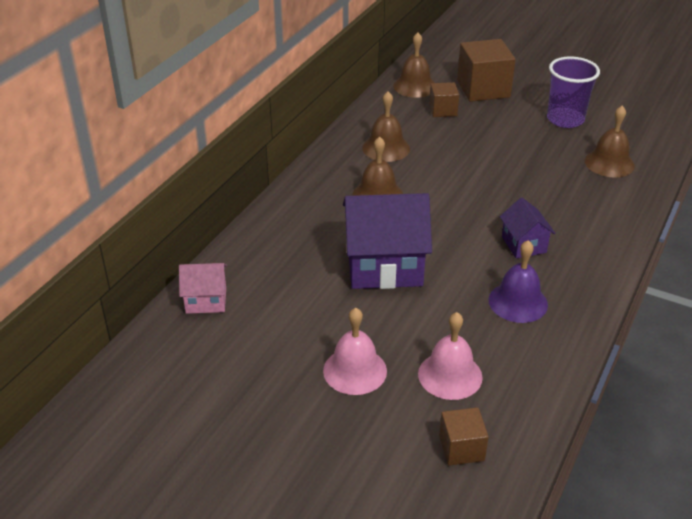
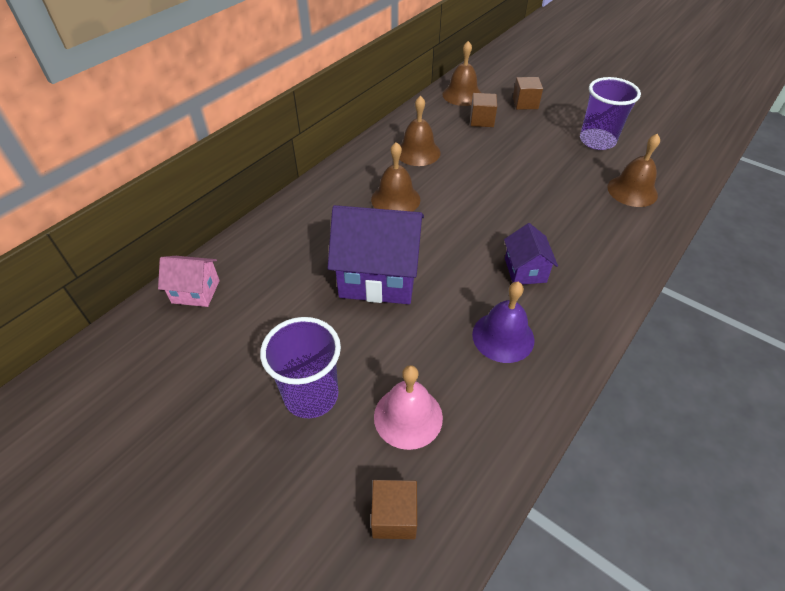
camera: 10 degrees right, 10 degrees up
(355, 370) = (311, 395): pink bell -> purple cup
(483, 89) = (525, 103): brown cube -> brown cube, size x0.56

